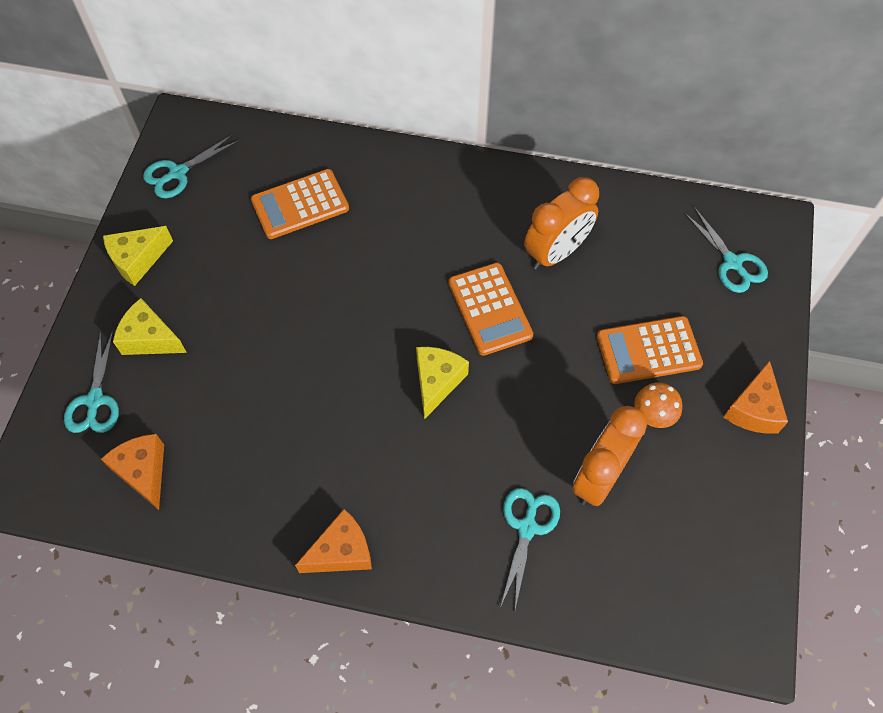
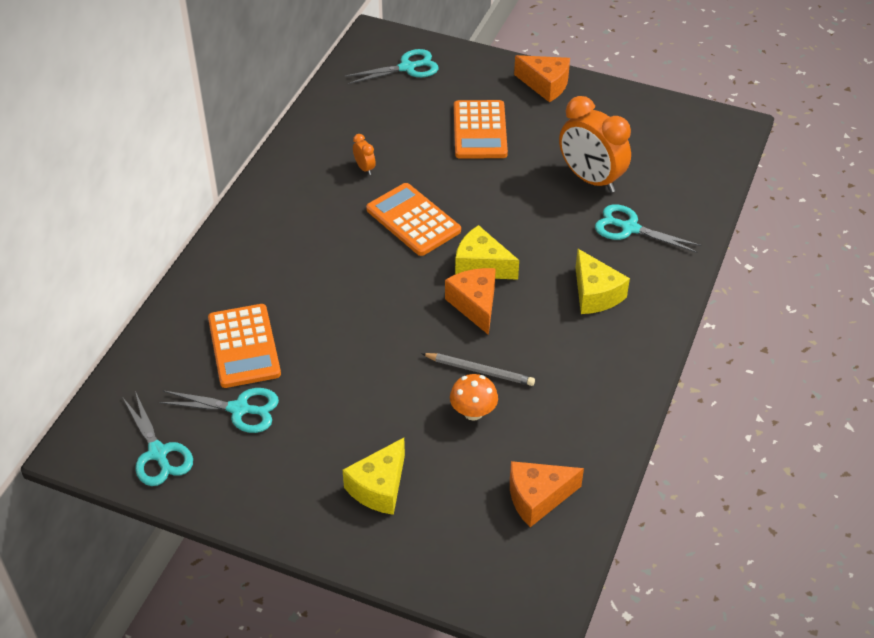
camera: 80 degrees left, 15 degrees down
(95, 400) = (445, 540): turquoise scissors -> turquoise scissors (239, 409)
(137, 260) = (270, 496): yellow cheese -> yellow cheese (595, 294)
(294, 400) = (479, 371): none -> grey pencil
(341, 551) = (638, 350): orange cheese -> orange cheese (475, 305)
(490, 309) = (413, 220): orange calculator -> orange calculator turned 120 degrees counterclockwise
(556, 253) = (364, 168): orange clock -> orange clock, size x0.42
(653, 415) = (540, 139): orange mushroom -> orange mushroom (473, 412)

